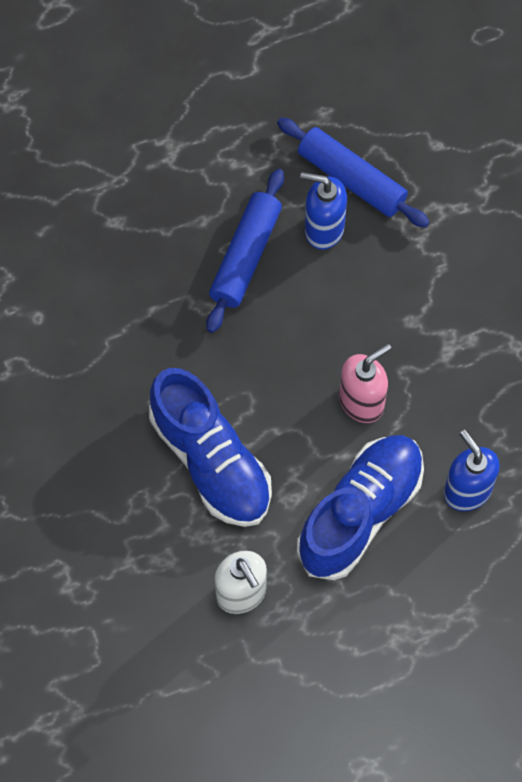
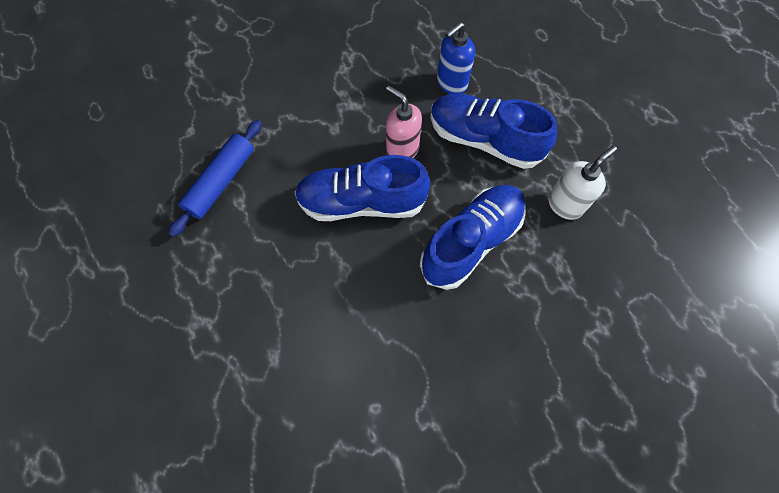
camera: 100 degrees left, 0 degrees up
(246, 256) = (295, 246): blue rolling pin -> none
(291, 339) = (361, 203): none -> blue shoe
(323, 229) = (266, 194): blue soap dispenser -> none

